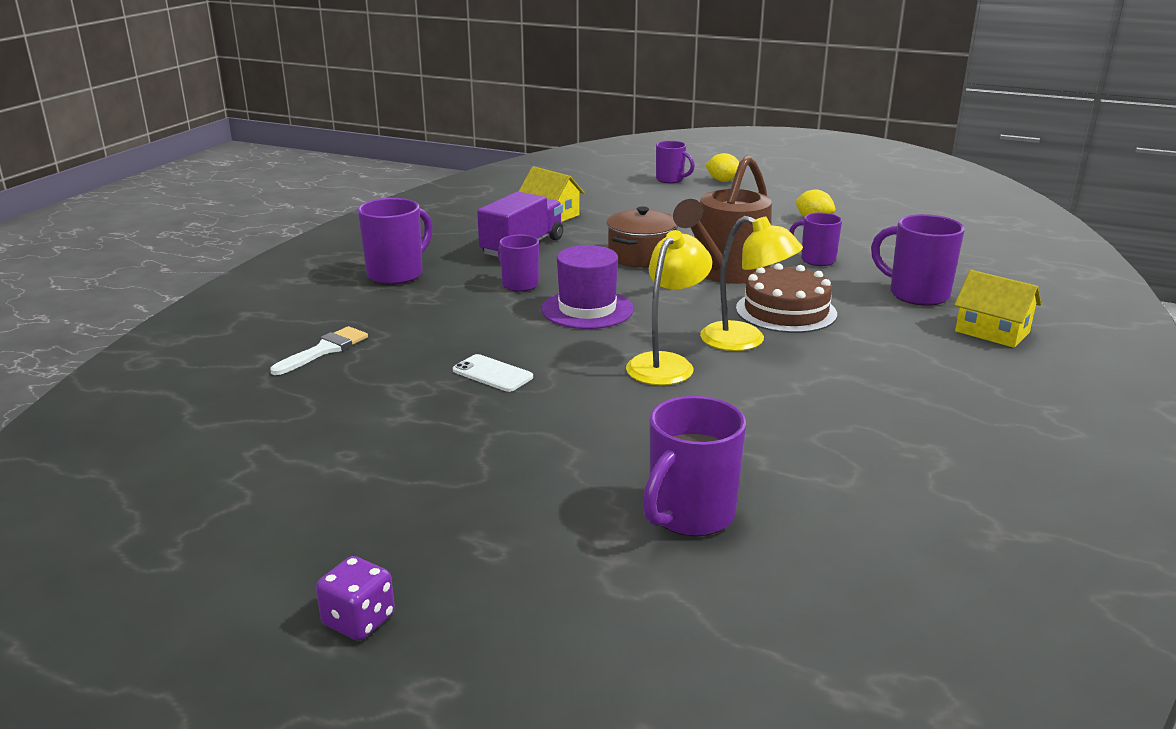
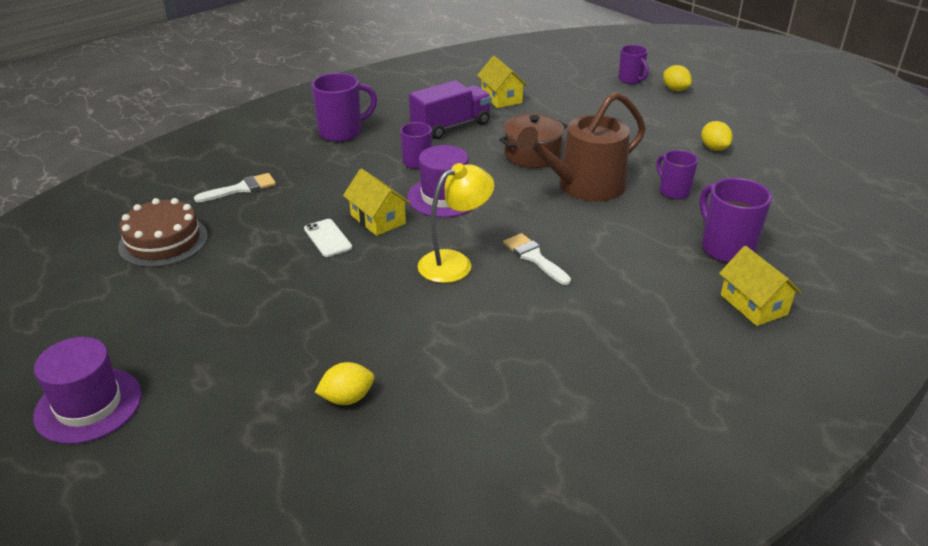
camera: 25 degrees right, 10 degrees up
(359, 620) = (88, 405): purple dice -> purple hat
(533, 344) = (378, 219): none -> yellow house
(689, 515) = (347, 398): purple mug -> yellow lemon
(745, 341) = (534, 257): yellow lamp -> white brush
(786, 311) = (595, 237): brown cake -> brown cake (163, 241)

